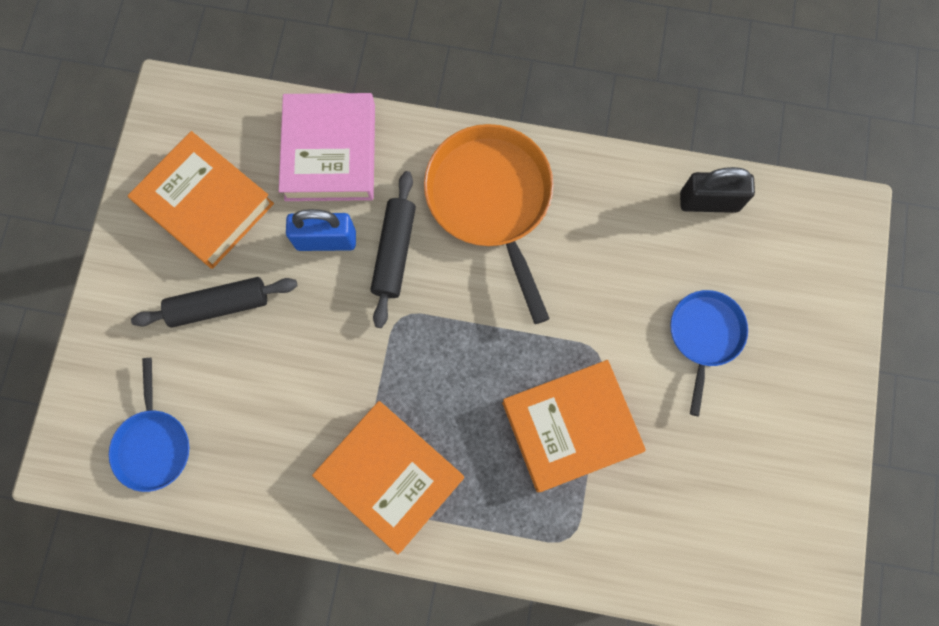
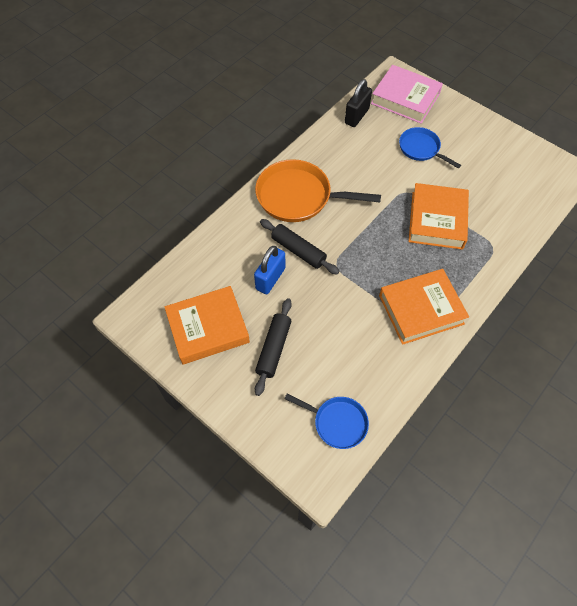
camera: 60 degrees left, 15 degrees down
(330, 152) = (221, 253): pink book -> pink book (405, 99)

